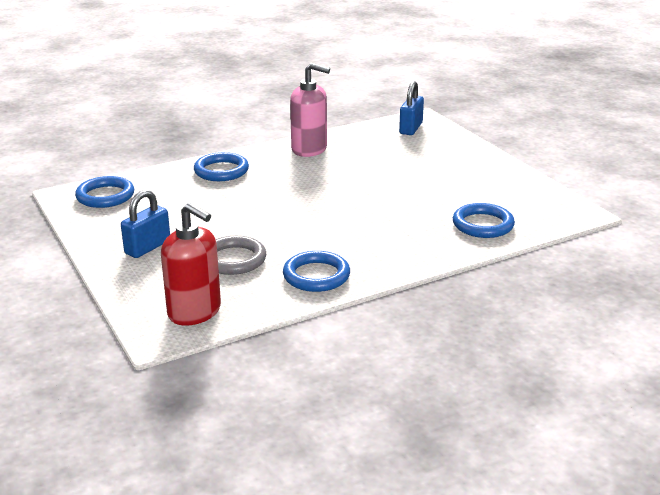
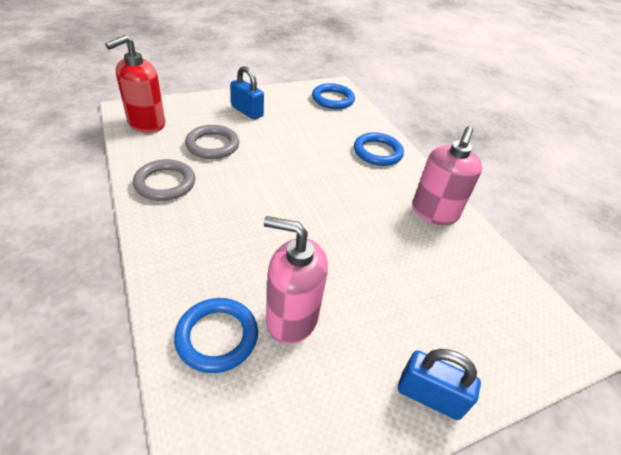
camera: 90 degrees right, 15 degrees up
(316, 276) = (165, 183): blue ring -> grey ring
(411, 128) = (524, 321): blue padlock -> blue padlock (429, 396)
(451, 200) = (291, 318): none -> pink soap dispenser

